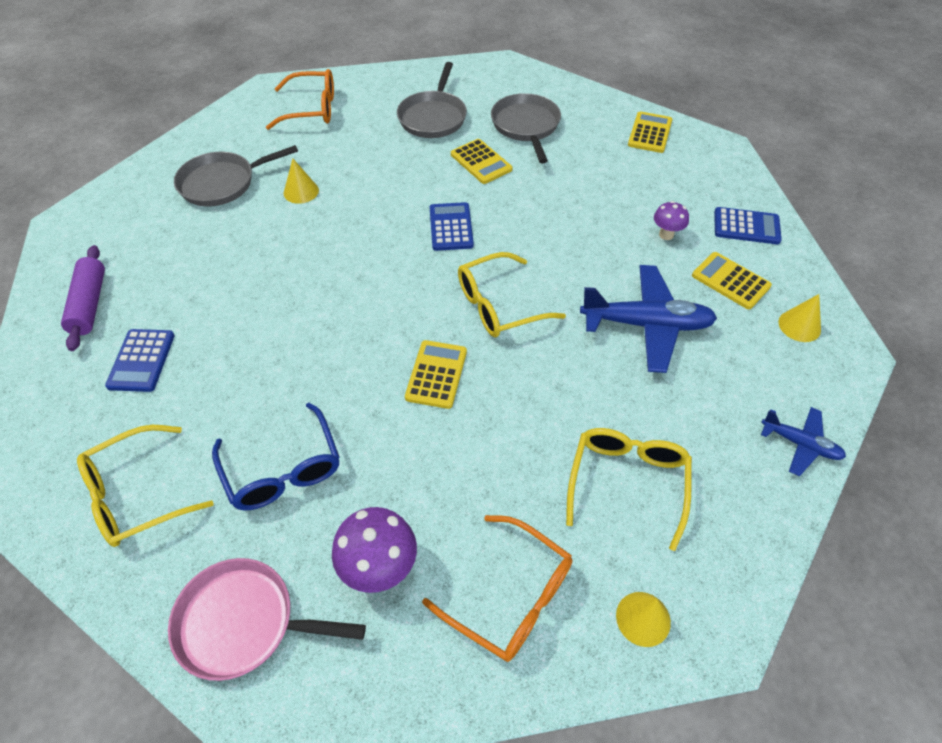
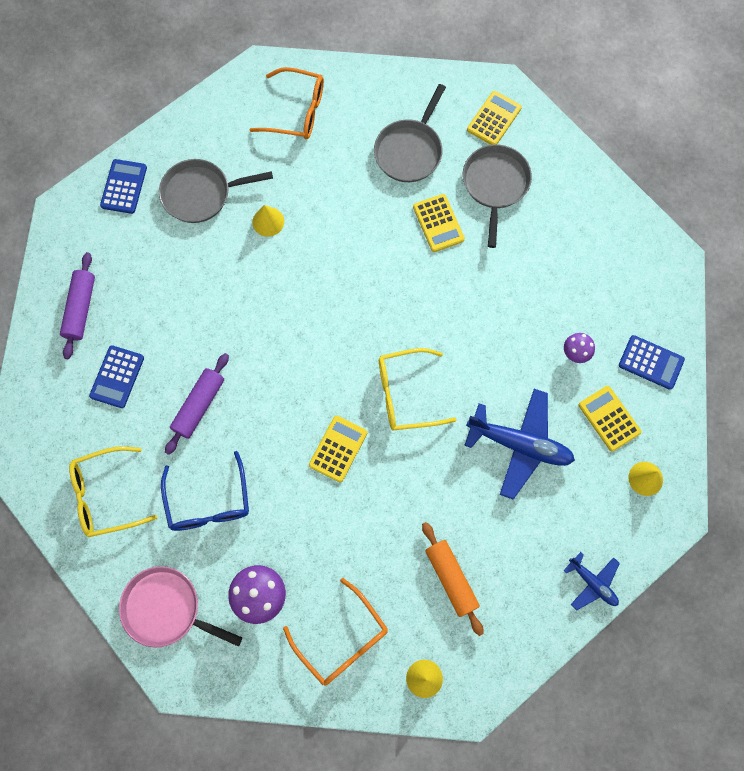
camera: 15 degrees right, 20 degrees up
(252, 368) = (199, 406): none -> purple rolling pin
(451, 227) = (389, 297): blue calculator -> blue calculator (124, 187)
(627, 482) = (451, 579): yellow glasses -> orange rolling pin
(650, 133) = (611, 223): yellow calculator -> yellow calculator (494, 119)

